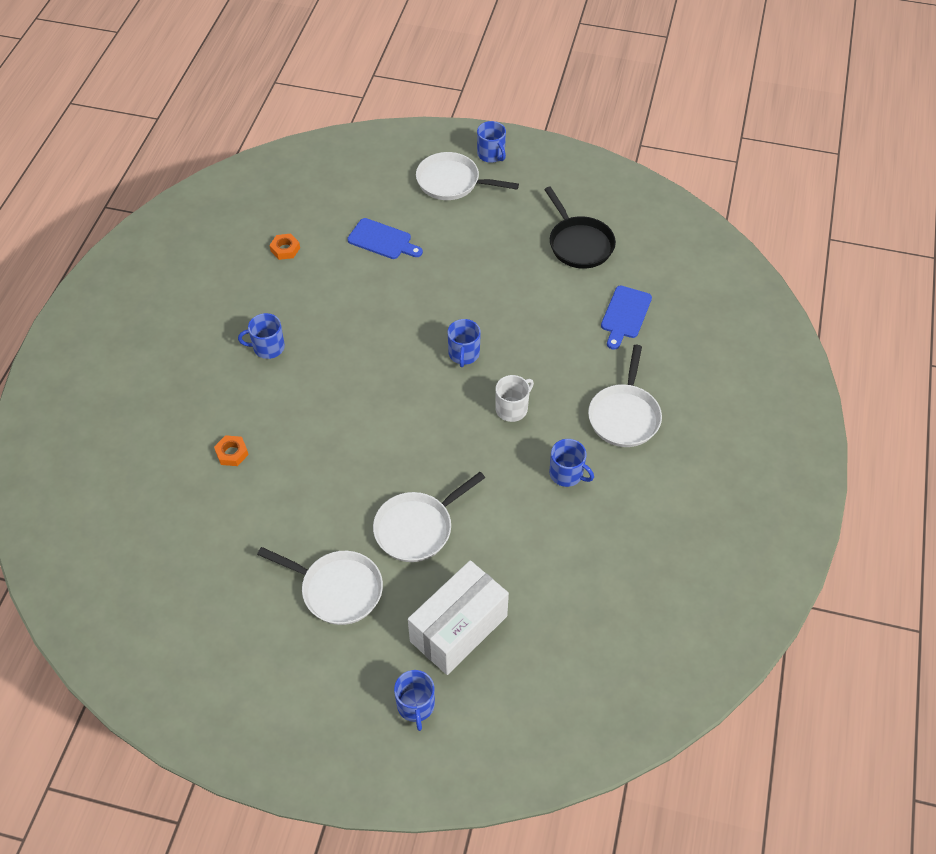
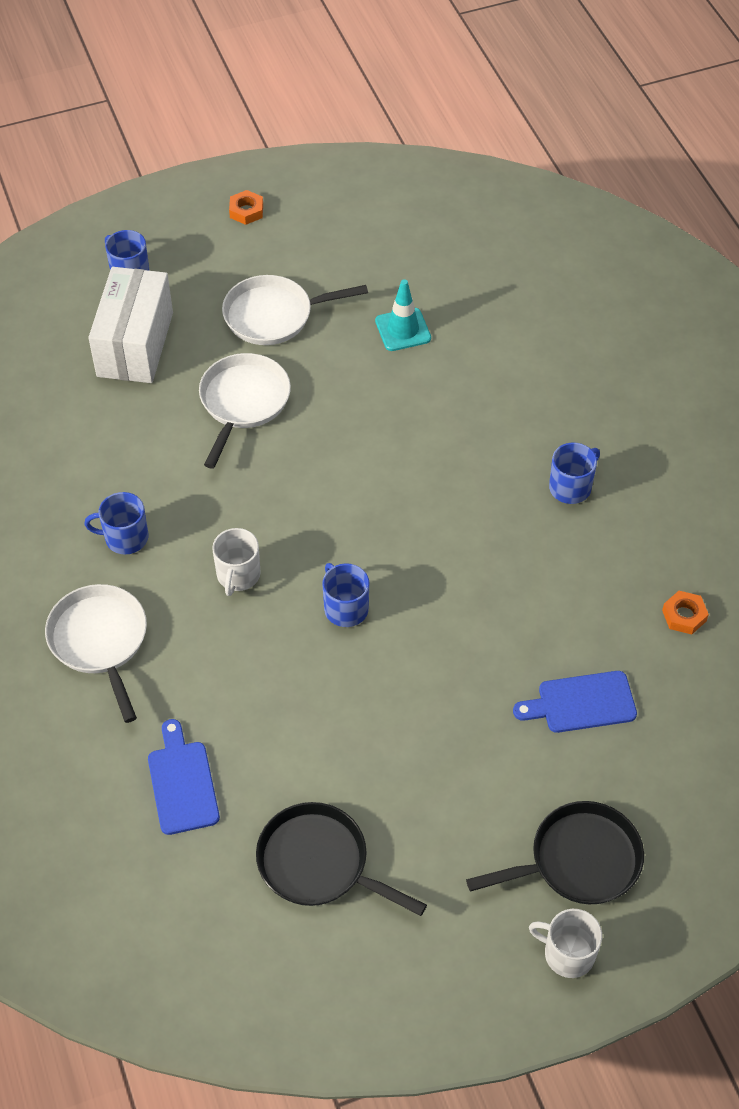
camera: 145 degrees right, 0 degrees up
(232, 453) = (490, 367): orange nut -> orange nut (246, 211)
(259, 518) = (403, 330): none -> turquoise traffic cone
(452, 182) = (578, 860): white pan -> black pan
(491, 154) = (567, 953): blue mug -> white mug

